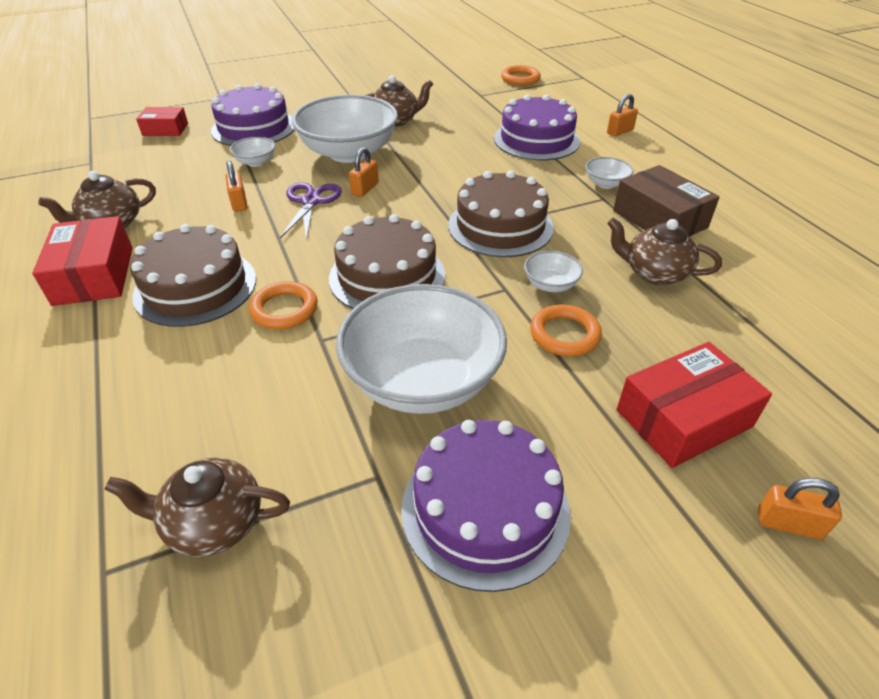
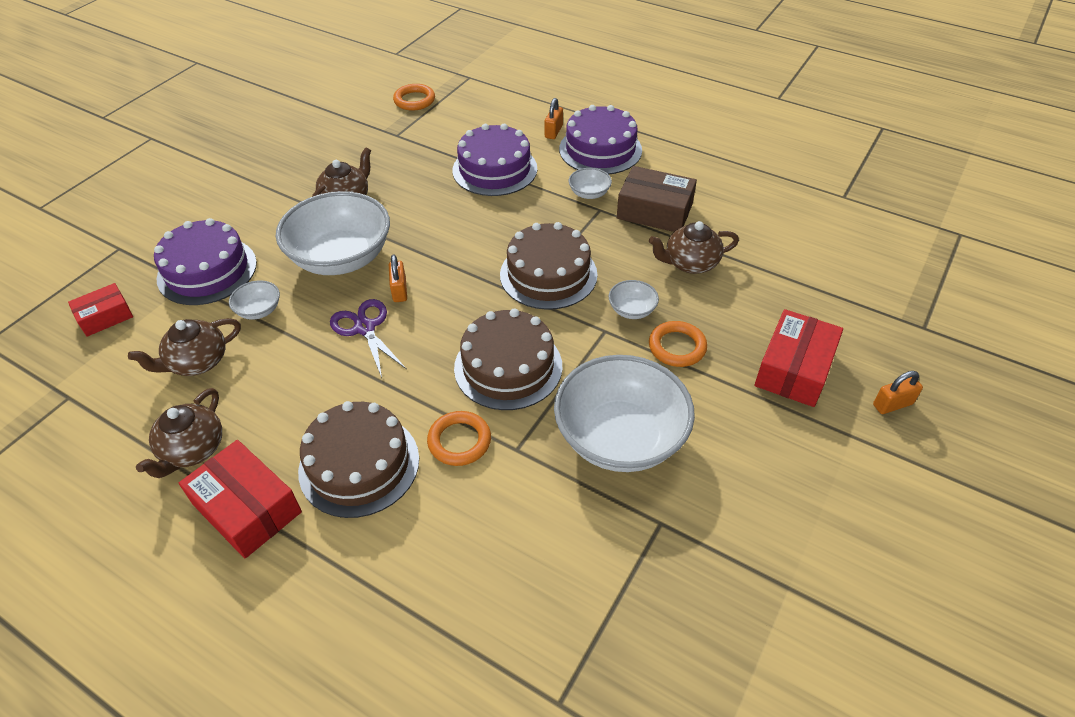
camera: 35 degrees left, 5 degrees up
(214, 523) = (592, 623): brown teapot -> brown teapot (197, 362)
(239, 203) = (297, 363): orange padlock -> none
(485, 509) = (741, 500): purple cake -> purple cake (600, 149)

